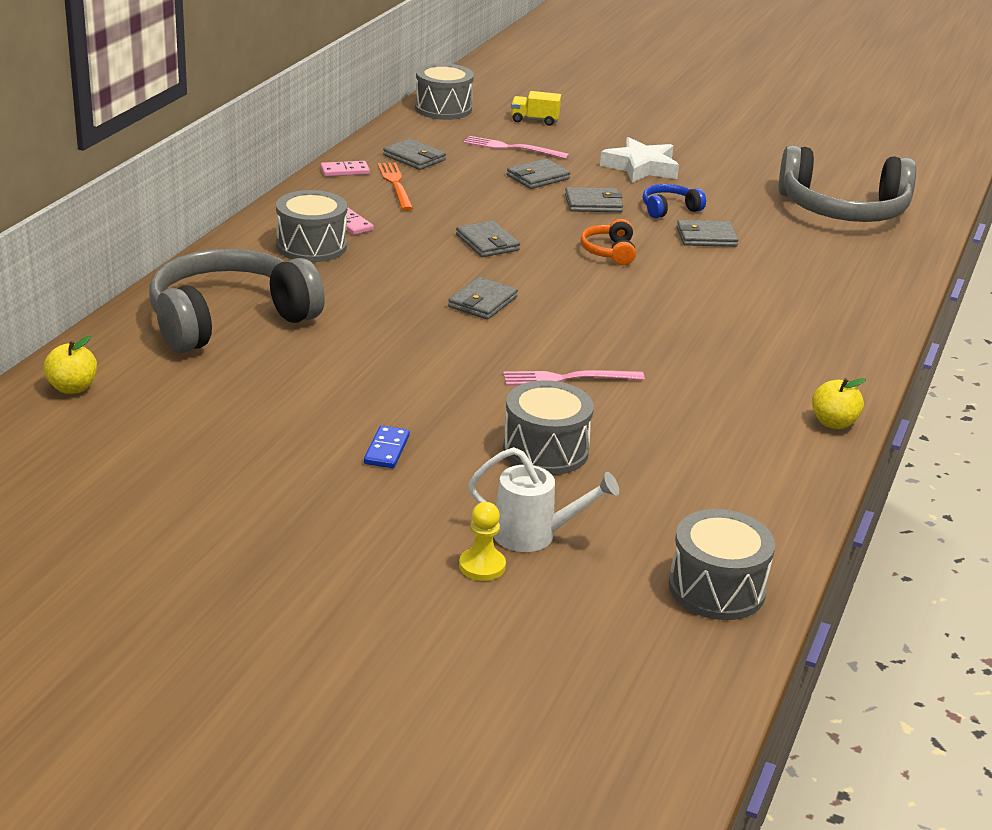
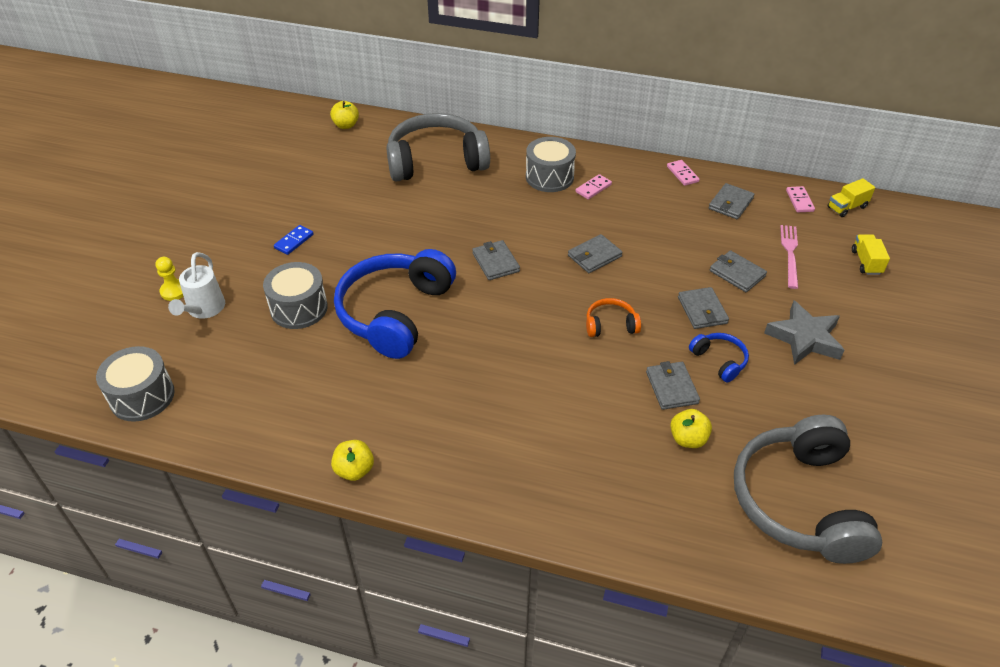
camera: 85 degrees right, 15 degrees up
(228, 319) = (436, 161): grey headphones -> grey headphones turned 60 degrees counterclockwise
(387, 450) = (294, 241): blue domino -> blue domino turned 60 degrees counterclockwise
(395, 184) = (673, 200): orange fork -> none
(423, 126) = (799, 201): none -> pink domino
(443, 109) = (847, 207): grey drum -> yellow truck
(482, 302) = (496, 262): grey wallet -> grey wallet turned 45 degrees clockwise
(567, 378) = (394, 313): pink fork -> blue headphones
(640, 167) = (804, 338): white star -> grey star
(774, 241) = (688, 439): none -> yellow apple

